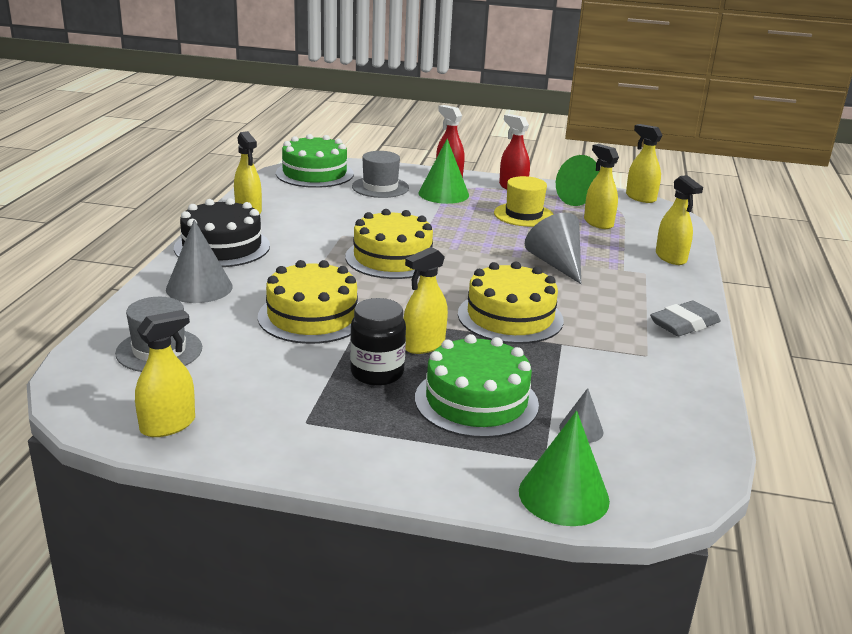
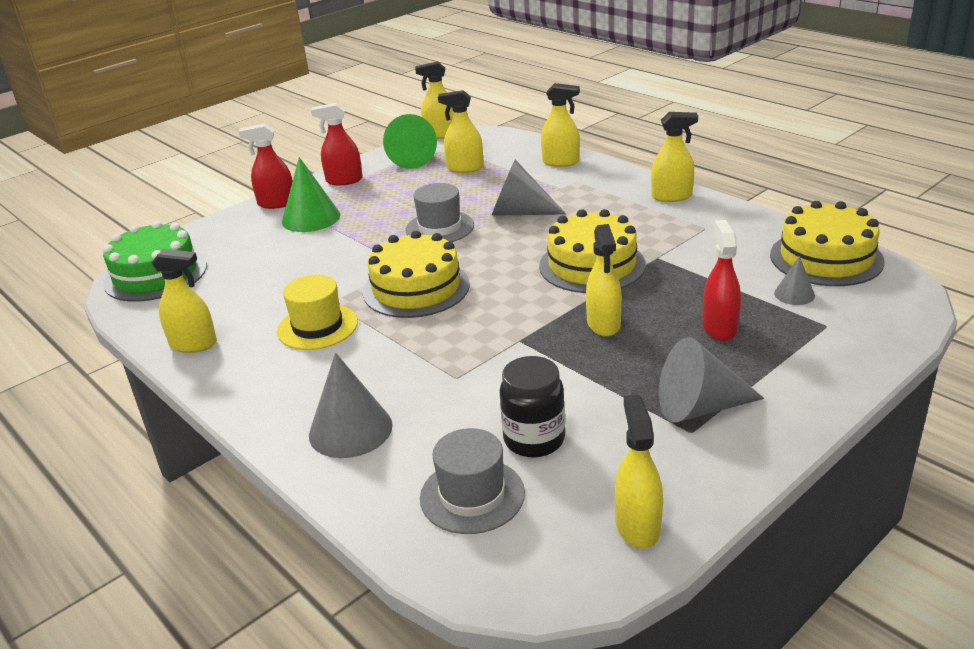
camera: 50 degrees left, 5 degrees up
(222, 247) = (265, 387): black cake -> none
(312, 316) = (491, 371): yellow cake -> yellow cake (826, 258)
(343, 418) = (699, 407): none -> grey cone
(377, 373) = (634, 365): black jar -> black jar (534, 440)
(380, 187) = (247, 246): grey hat -> grey hat (440, 228)
(476, 401) = (719, 328): green cake -> red spray bottle
(523, 215) = (408, 195): yellow hat -> yellow hat (317, 327)
(563, 495) = (880, 333): green cone -> none
(684, 324) = (671, 196): grey eraser -> yellow spray bottle

